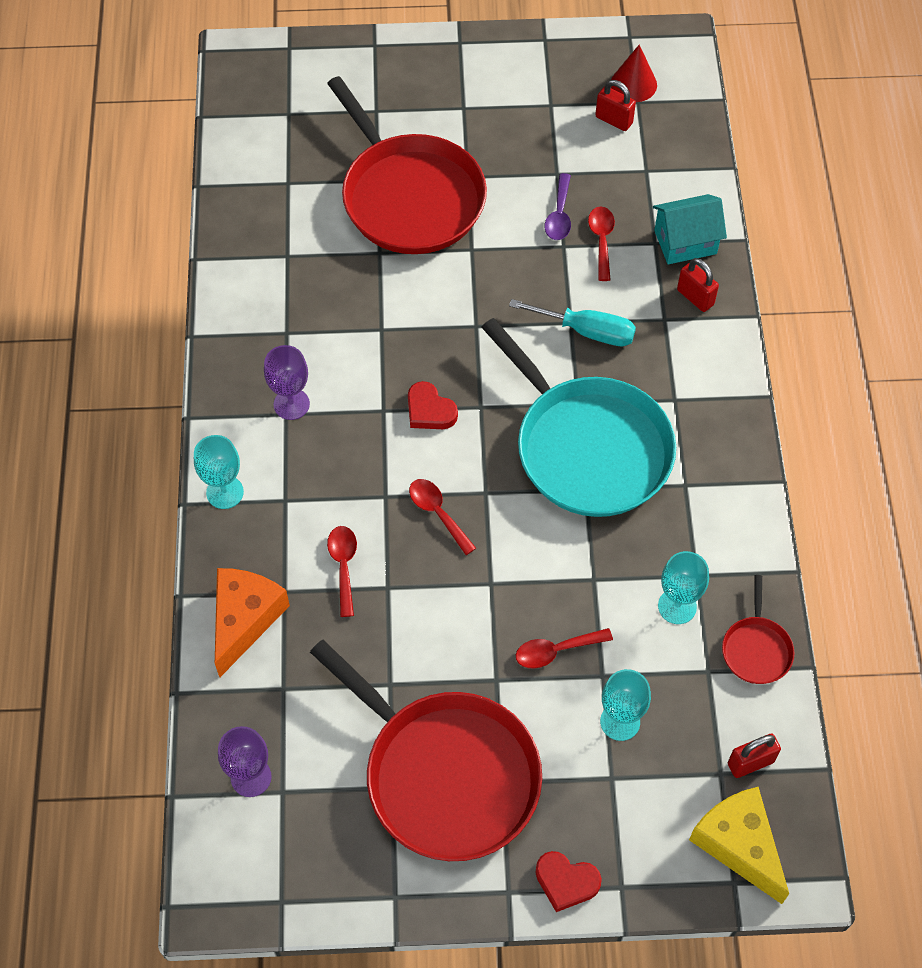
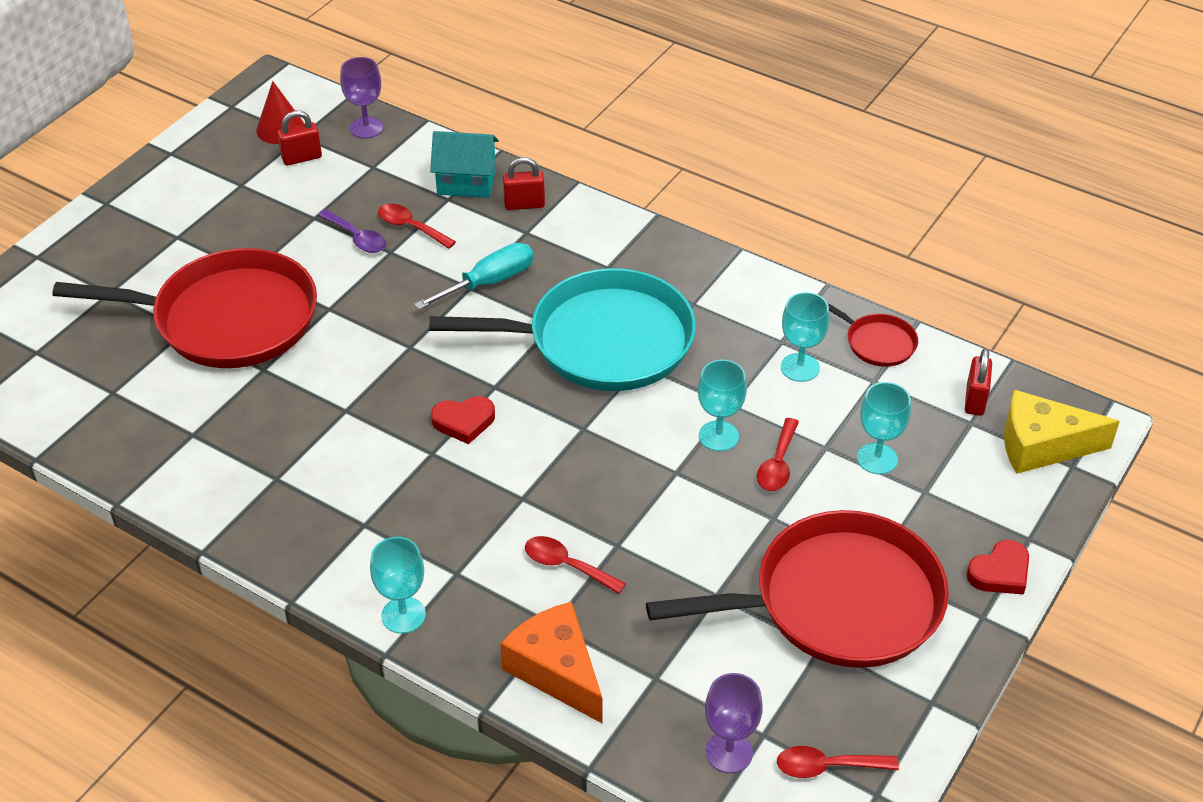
camera: 55 degrees left, 15 degrees down
(291, 404) = (358, 515): purple goblet -> purple goblet (366, 128)
(438, 513) = (574, 471): red spoon -> red spoon (827, 766)
(552, 591) = (718, 436): none -> turquoise goblet
(685, 242) = (466, 182): turquoise house -> turquoise house turned 75 degrees clockwise

